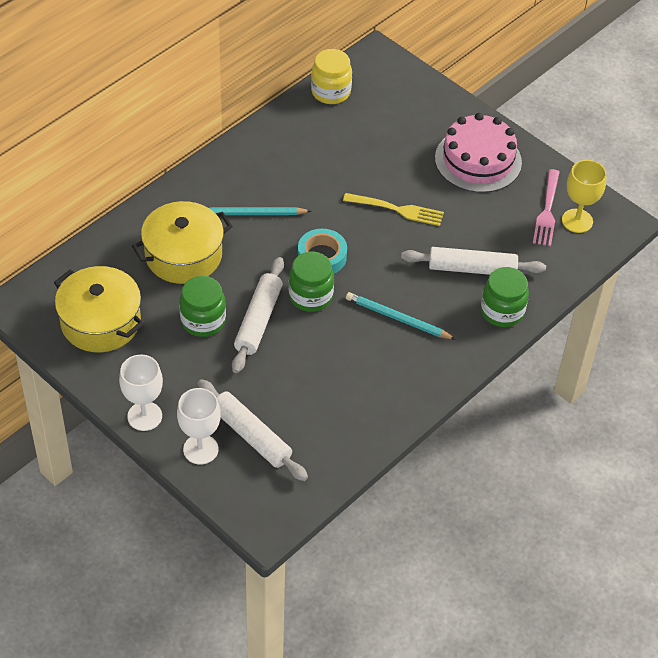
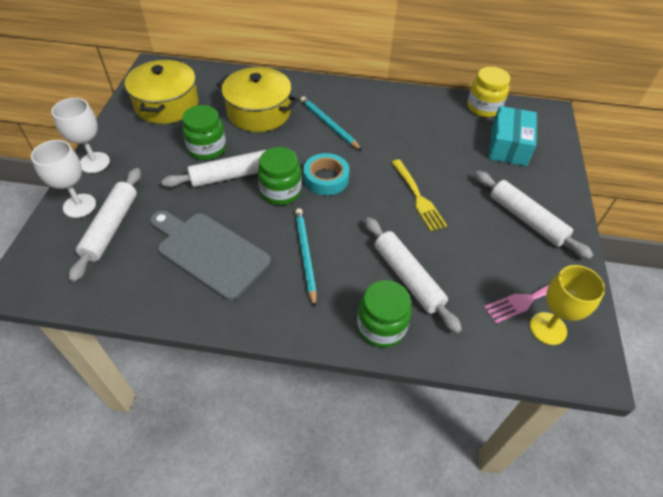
camera: 55 degrees right, 0 degrees up
(341, 379) = (209, 252): none -> grey cutting board
(392, 111) = (508, 146): none -> turquoise box
(478, 160) = (526, 219): pink cake -> white rolling pin

